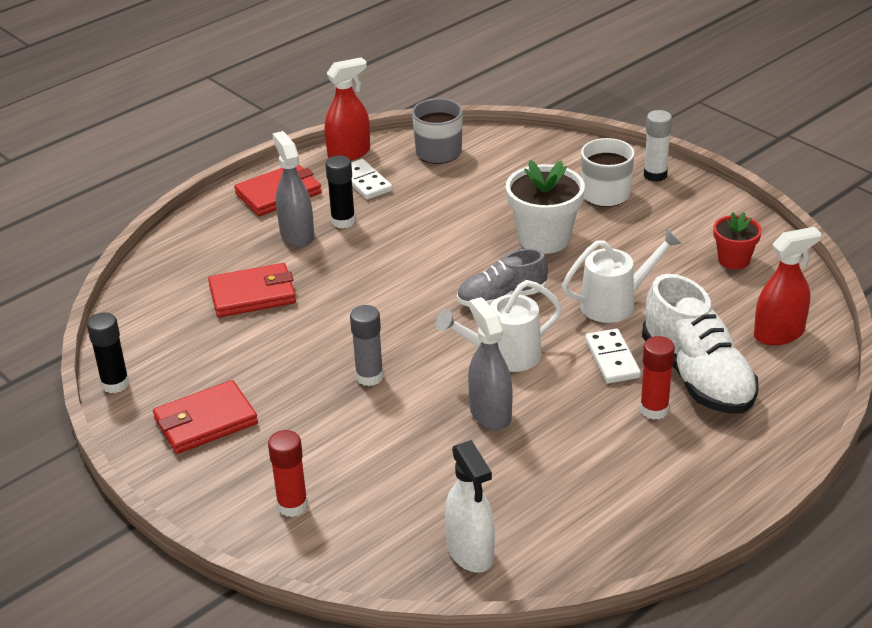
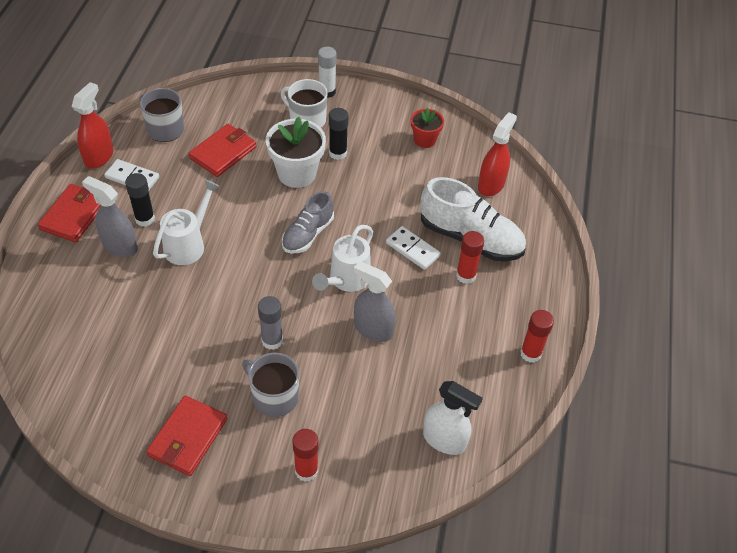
camera: 40 degrees left, 15 degrees up
(115, 384) = (90, 443): black glue stick -> black glue stick (338, 153)
(253, 294) = (130, 313): red wallet -> red wallet (223, 153)
(323, 427) = (274, 397): none -> grey mug
(615, 303) = (382, 205): white watering can -> white watering can (188, 244)
(661, 520) = (530, 353): none -> red glue stick

